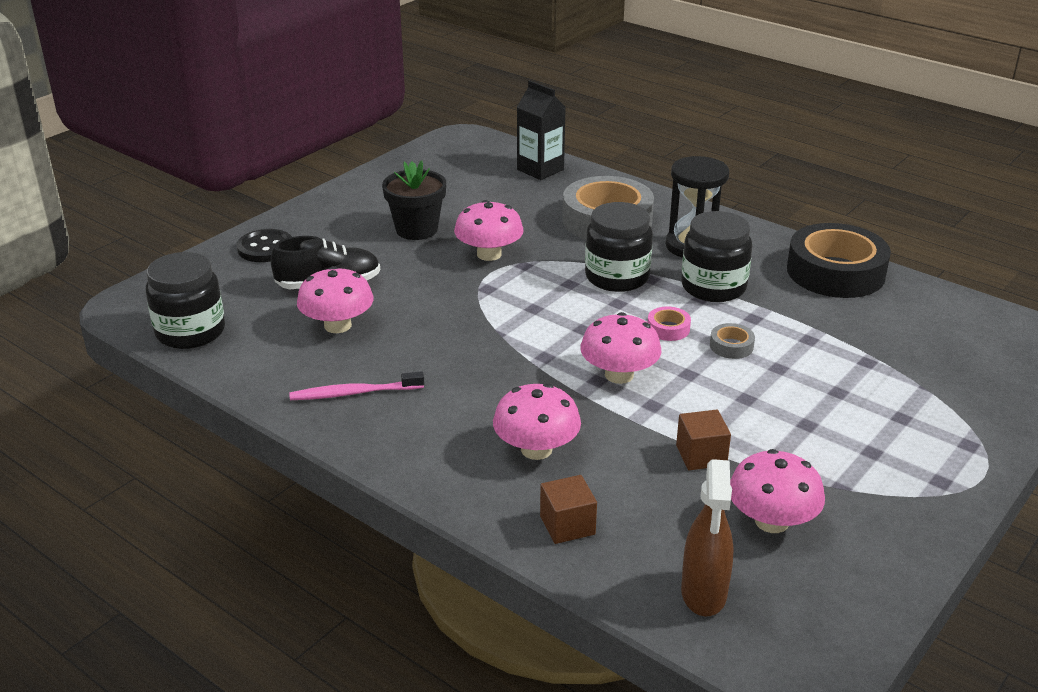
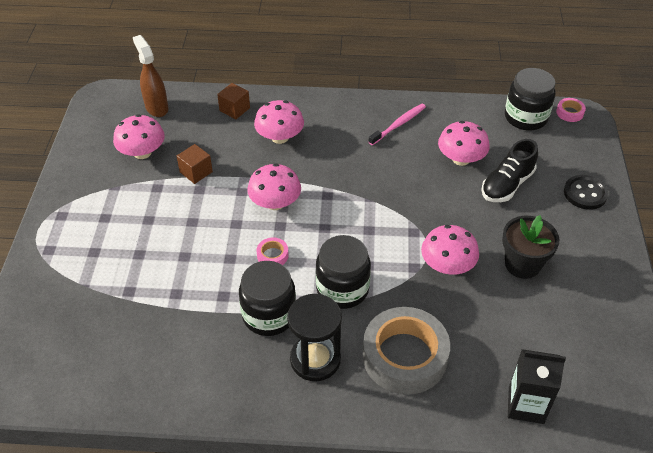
camera: 145 degrees right, 15 degrees up
(134, 314) = (569, 113): none -> pink tape
(731, 346) = (223, 260): grey tape -> none
(835, 272) = (186, 387): black tape -> none

